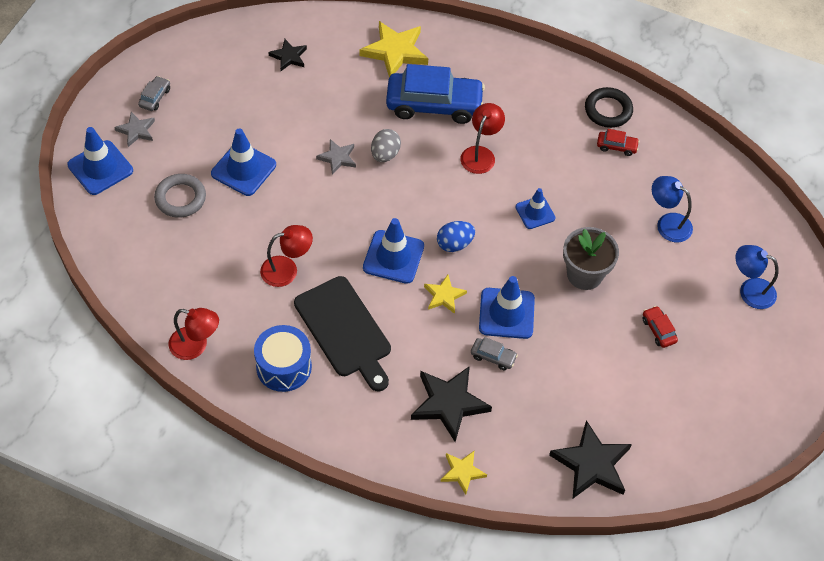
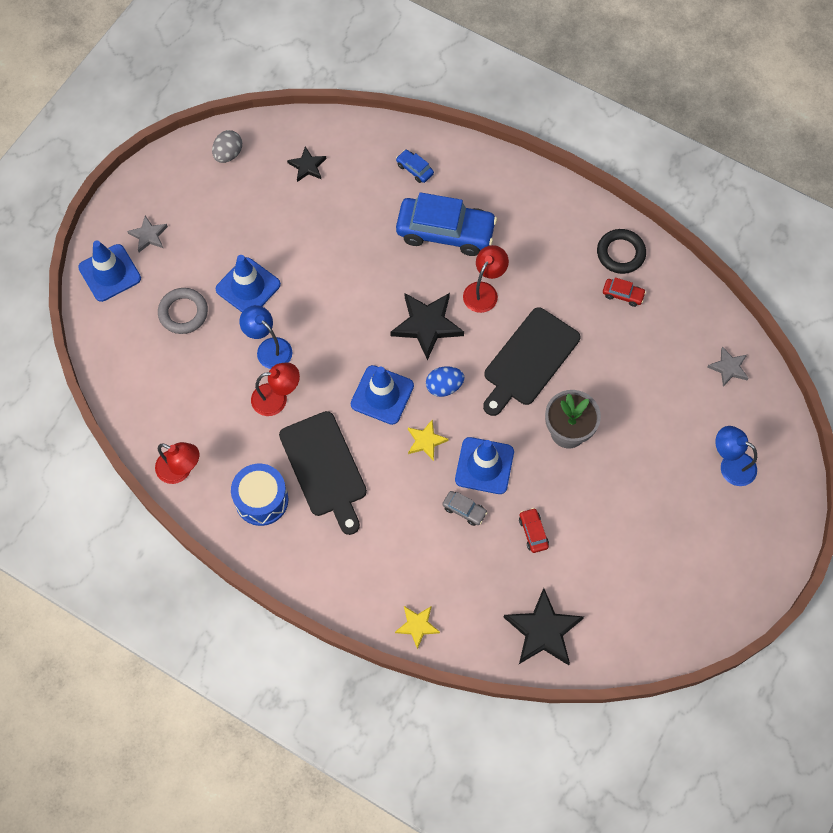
camera: 10 degrees right, 10 degrees up
(155, 97) = (170, 201): grey car -> none
(337, 158) = (341, 282): grey star -> grey star (728, 368)
(385, 154) = (389, 283): grey egg -> grey egg (228, 154)
(395, 52) = (414, 169): yellow star -> blue car
(449, 404) = (414, 554): black star -> black star (427, 325)
(535, 212) = (529, 360): blue traffic cone -> black cutting board
(658, 330) = (631, 498): red car -> red car (533, 532)
(667, 223) = (660, 384): blue lamp -> blue lamp (269, 348)

